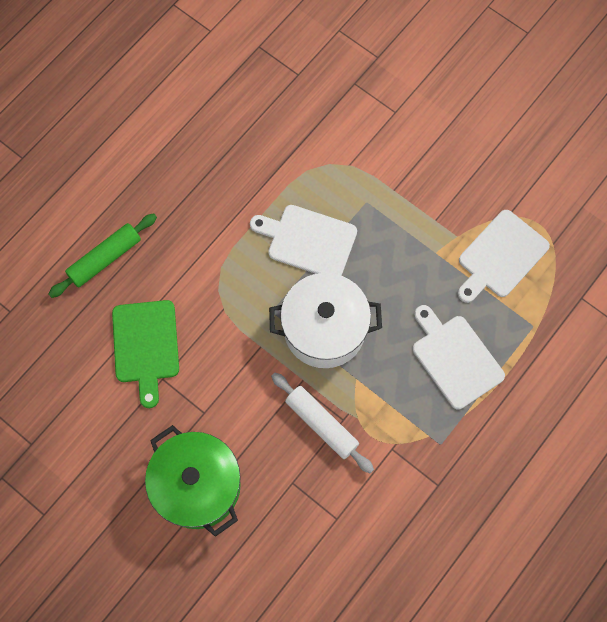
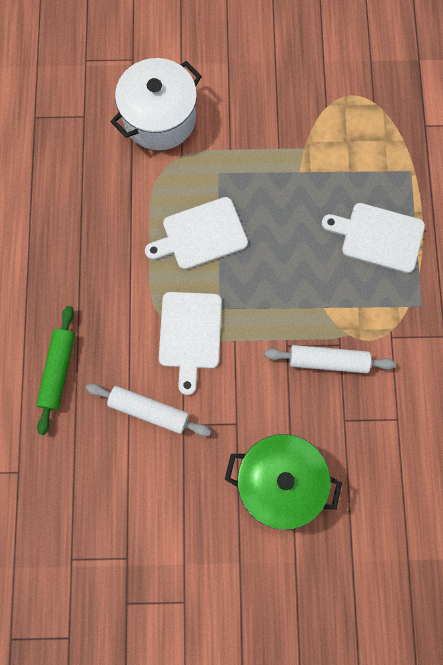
camera: 40 degrees left, 5 degrees up
(146, 346) = (149, 410): green cutting board -> white rolling pin
(324, 329) = (270, 290): white pot -> white pot (160, 118)
(500, 257) = (346, 139): white cutting board -> white cutting board (190, 334)

